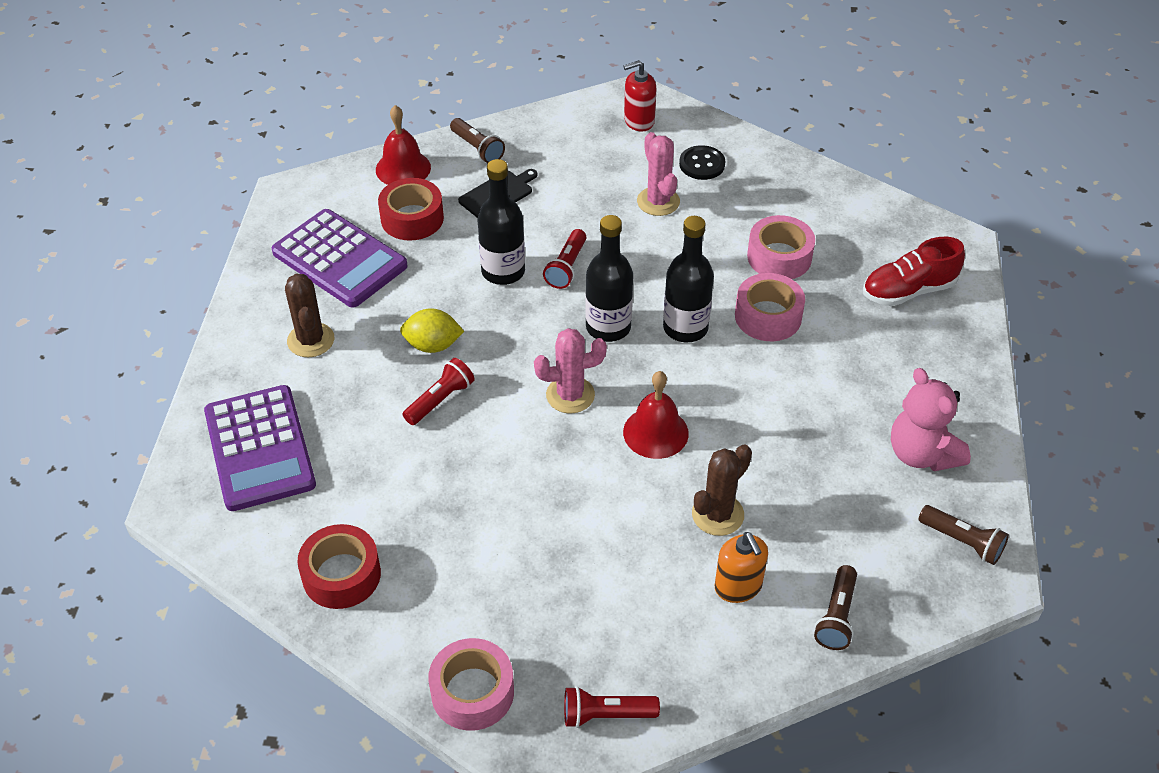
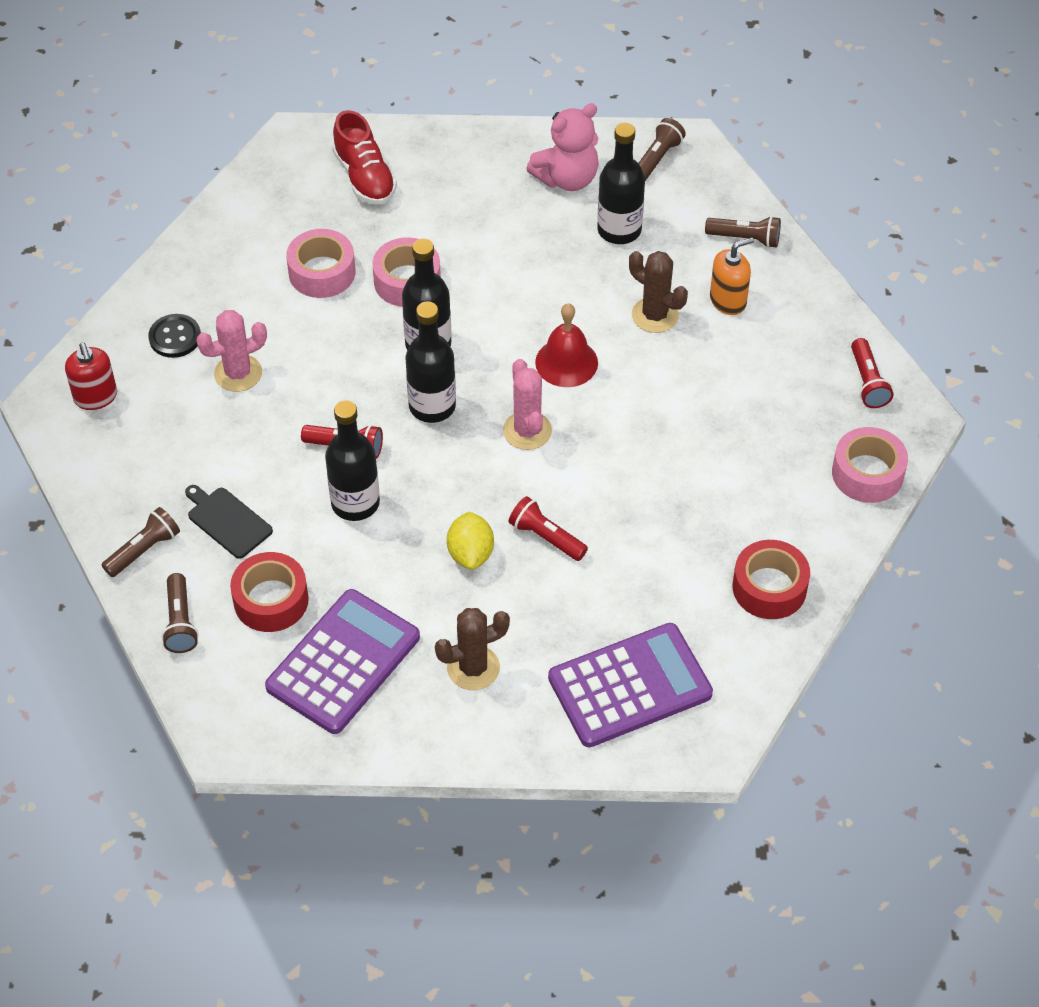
camera: 95 degrees left, 5 degrees up
(403, 168) = (180, 622): red bell -> brown flashlight
(845, 494) = (619, 230): none -> black bottle

